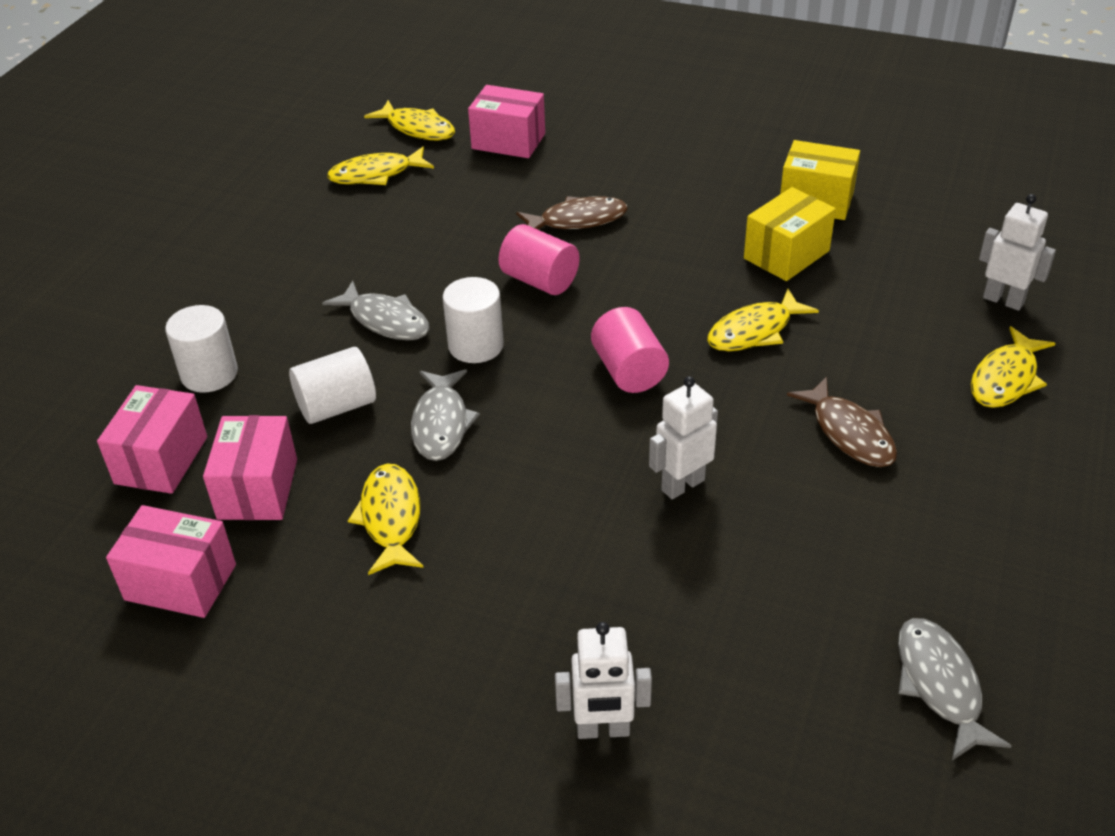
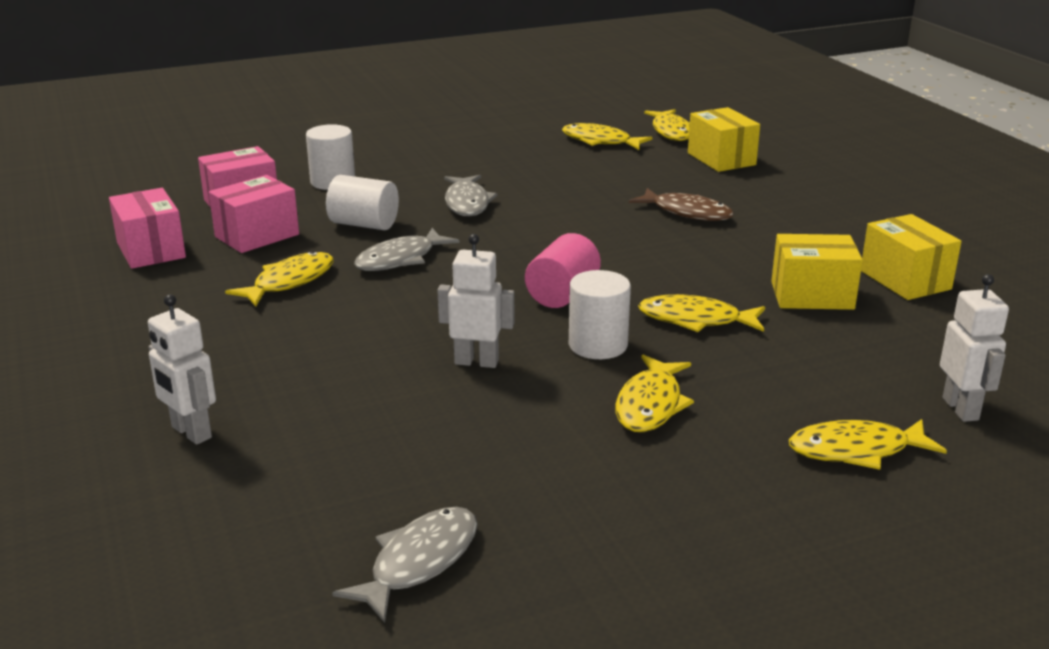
camera: 45 degrees right, 15 degrees down
(476, 345) = (494, 237): white cylinder -> white cylinder (598, 345)
(508, 141) = (721, 159): pink box -> yellow box
(540, 280) = (598, 228): pink cylinder -> none
(849, 433) = (650, 404): brown fish -> yellow fish

